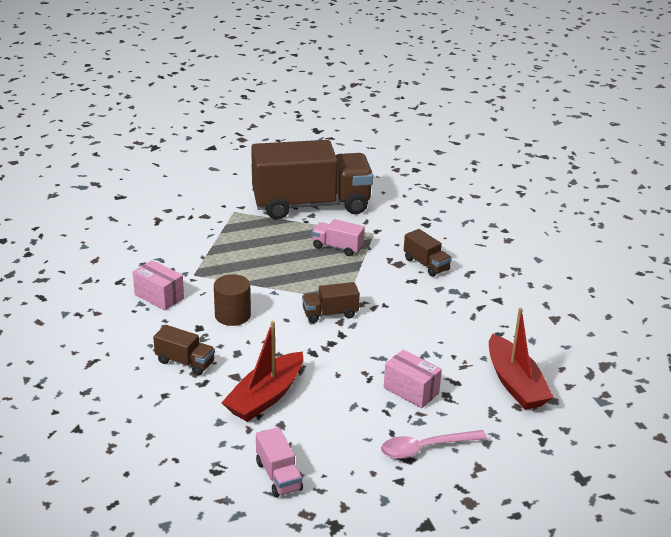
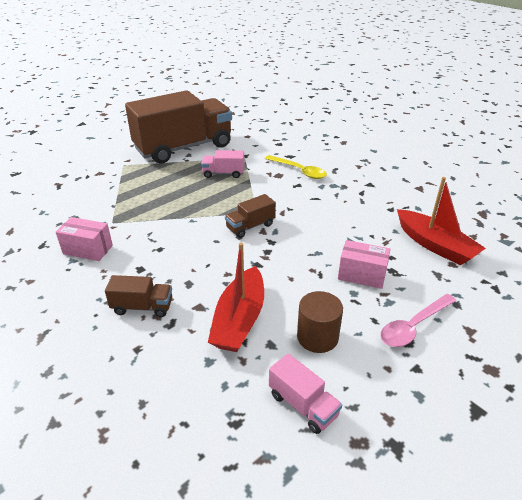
camera: 20 degrees left, 5 degrees up
(232, 315) = (166, 249): brown cylinder -> brown cylinder (317, 337)
(426, 264) = (299, 171): brown truck -> yellow spoon

